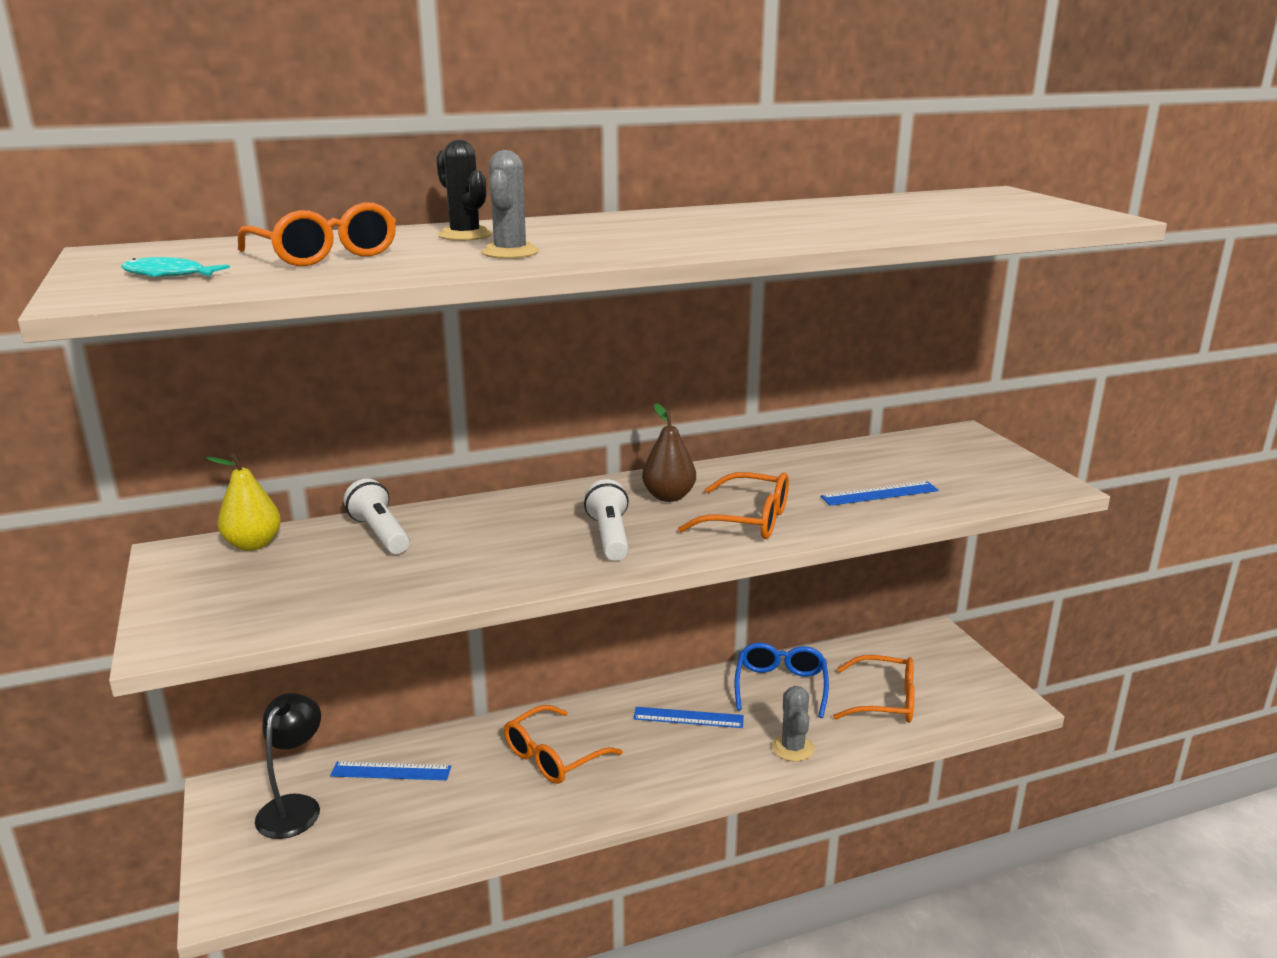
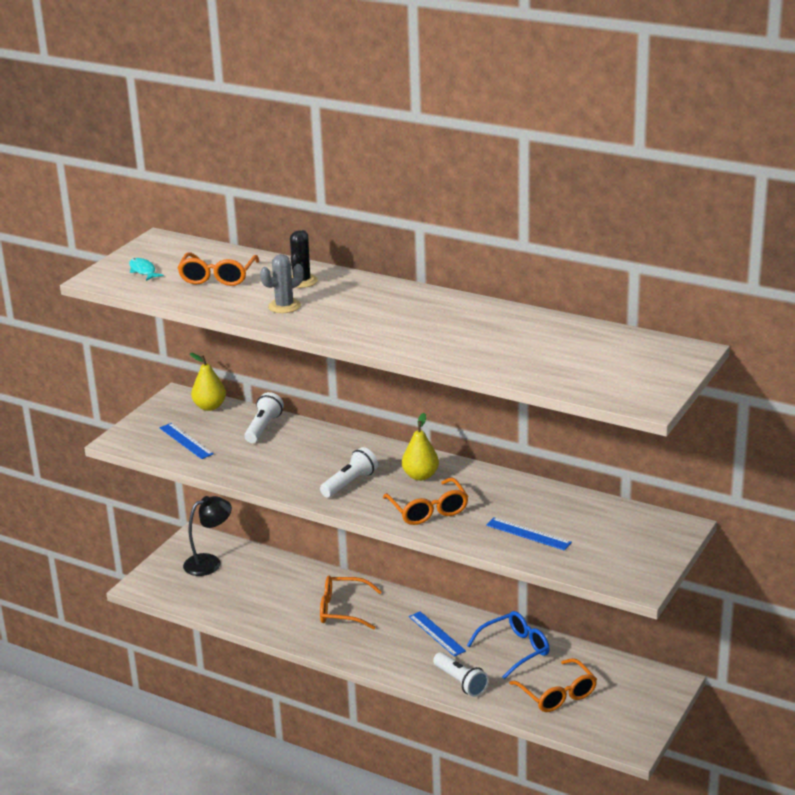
camera: 50 degrees right, 5 degrees up
(391, 771) = (266, 571): blue ruler -> blue ruler (186, 441)
(668, 497) = (420, 476): brown pear -> yellow pear
(792, 748) = (460, 682): grey cactus -> white flashlight

